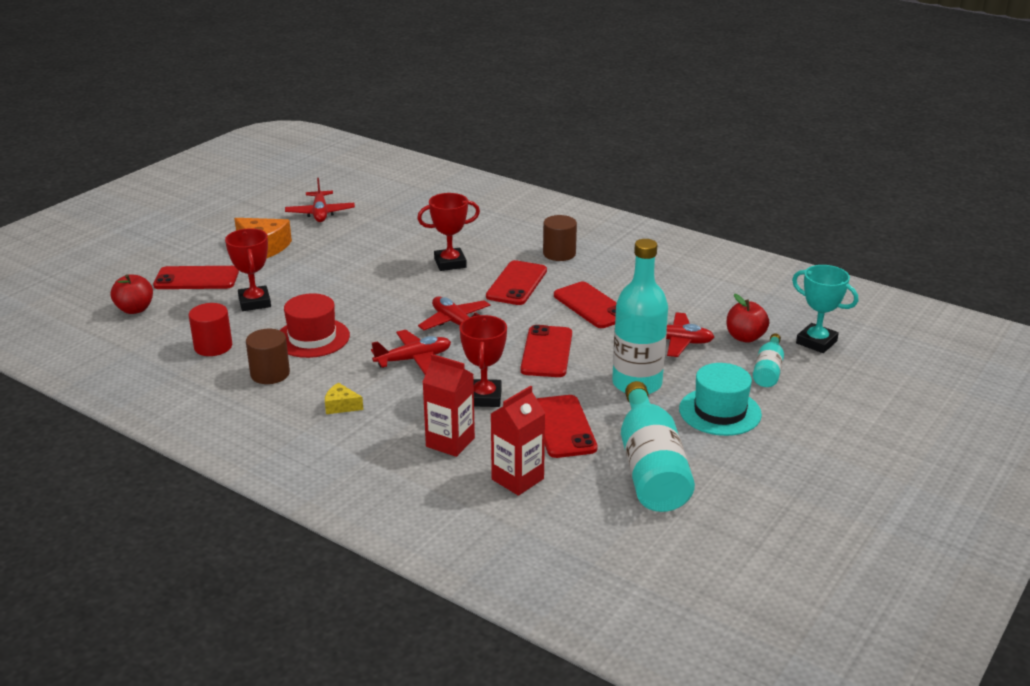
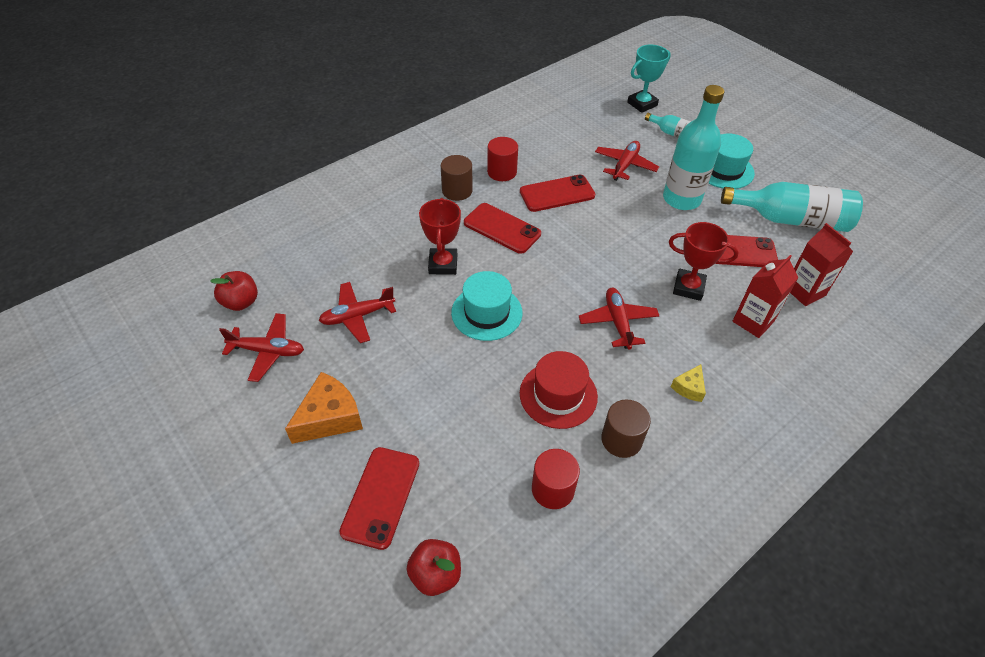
camera: 75 degrees left, 20 degrees up
(254, 302) = (464, 439): red trophy -> none
(398, 292) = (486, 312): none -> turquoise hat
(455, 323) = (560, 282): red plane -> red plane (357, 316)
(546, 352) = (625, 236): red phone -> none
(606, 271) = (502, 172): none -> red cylinder
(745, 337) = (628, 131): red apple -> red apple (241, 302)

